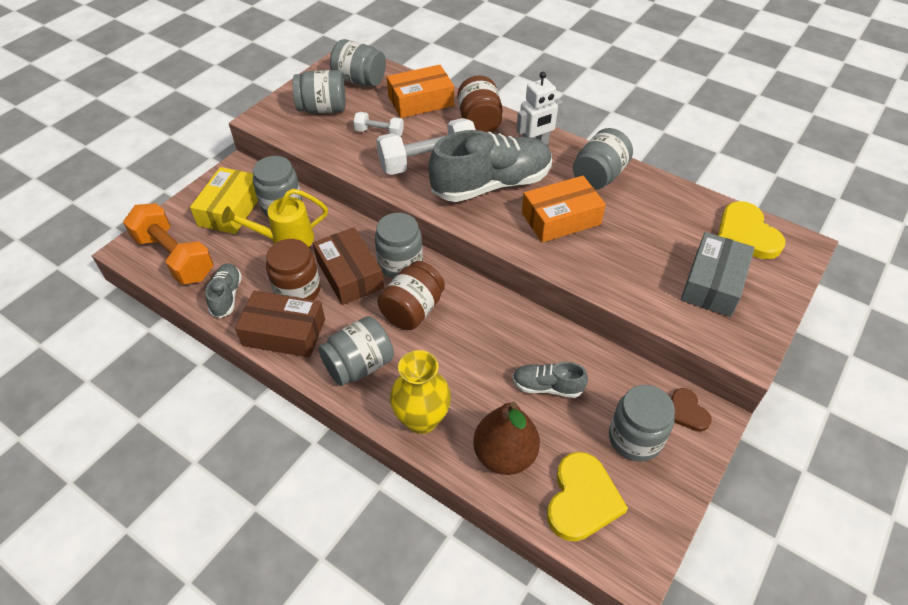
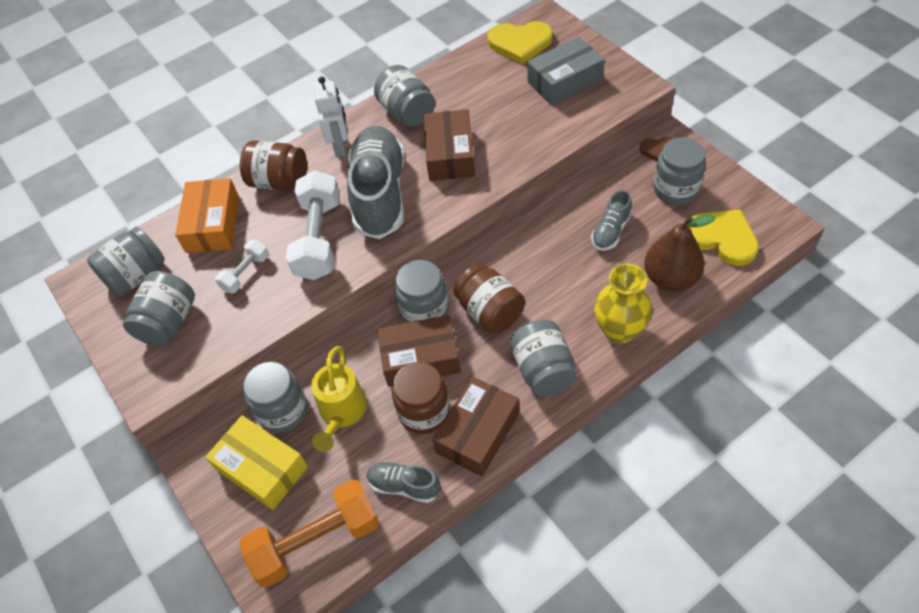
camera: 65 degrees left, 5 degrees up
(561, 218) = (450, 154): orange box -> brown box
(713, 283) = (565, 81): grey box -> grey box turned 75 degrees counterclockwise

